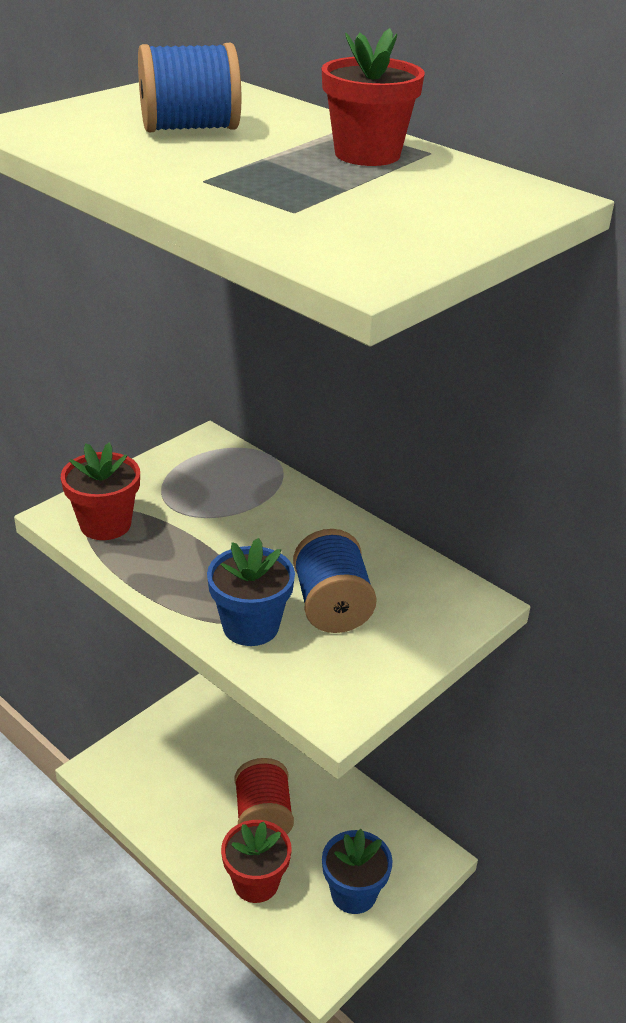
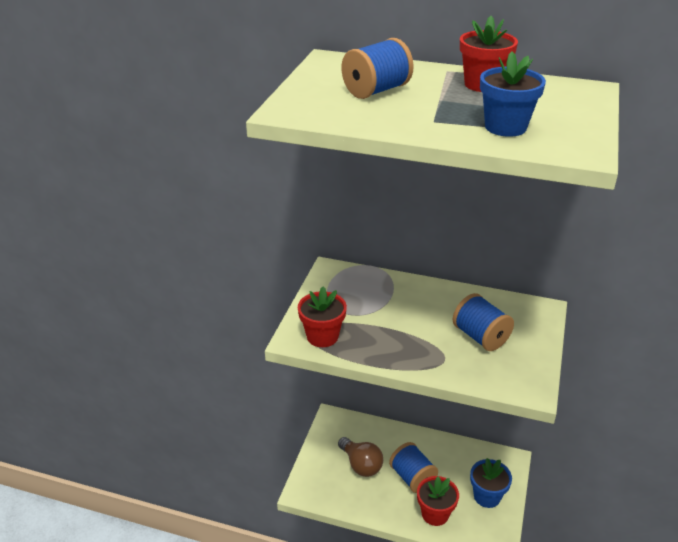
camera: 25 degrees left, 0 degrees up
(204, 768) = (361, 465): none -> brown light bulb
(250, 626) = (452, 363): blue flower pot -> blue flower pot (505, 127)
(263, 817) = (412, 477): red spool -> blue spool

